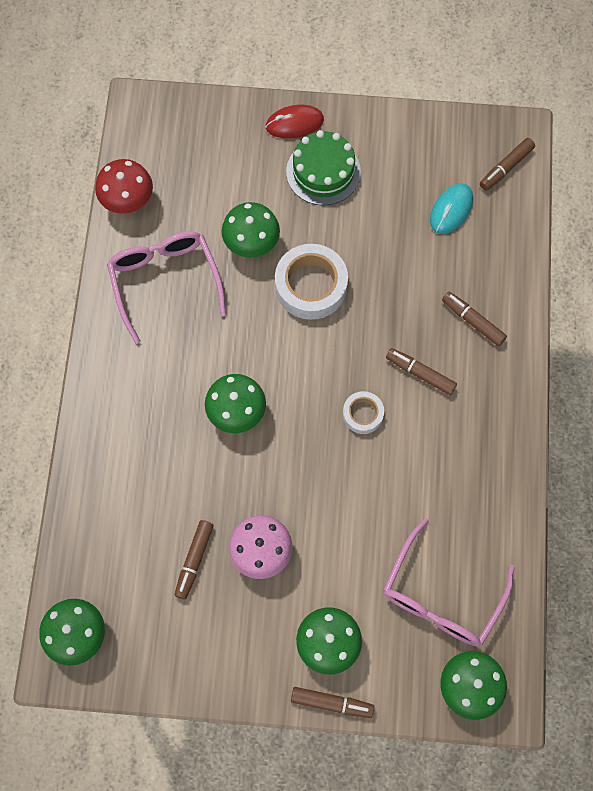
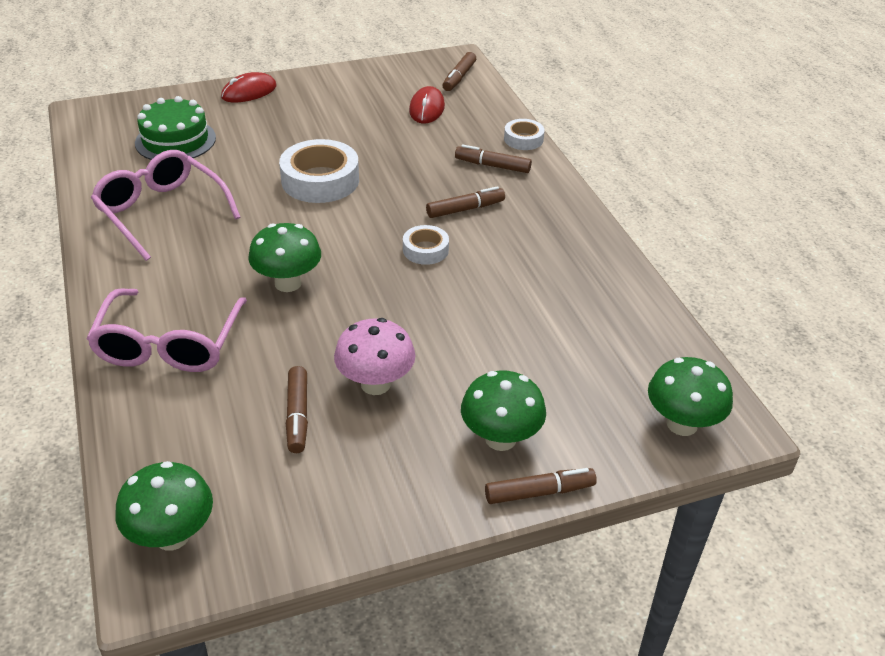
camera: 25 degrees left, 30 degrees down
(128, 201) = (97, 170): red mushroom -> none
(251, 244) = (244, 168): green mushroom -> none
(323, 172) = (292, 112): green cake -> green cake (175, 140)
(420, 373) = (465, 209): brown marker -> brown marker turned 150 degrees clockwise
(441, 595) = (598, 358): pink glasses -> pink glasses (169, 344)
(451, 210) = (427, 108): turquoise mouse -> red mouse
(521, 291) = (523, 139): none -> white tape

